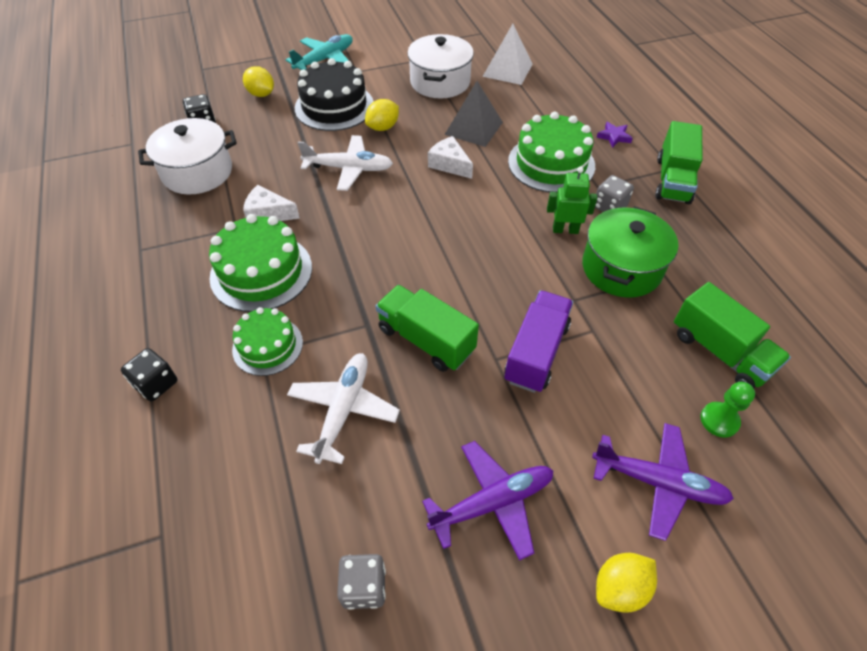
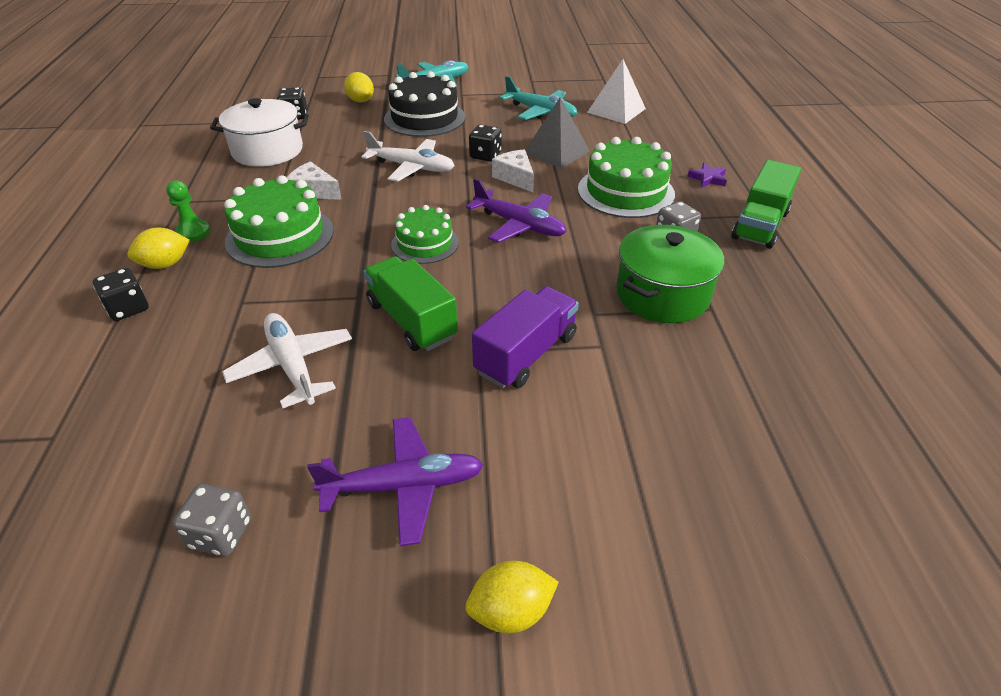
camera: 15 degrees right, 10 degrees down
(268, 346) = (250, 297): green cake -> green cake (425, 243)
(343, 410) = (292, 366): white plane -> white plane turned 60 degrees counterclockwise
(383, 127) = (463, 140): yellow lemon -> yellow lemon (165, 264)
(411, 143) = (485, 155): none -> black dice
(440, 82) = (540, 112): white pot -> turquoise plane
(565, 230) = (613, 250): green robot -> none
(658, 482) = (610, 511): purple plane -> purple plane (519, 225)
(719, 420) = (717, 463): green pawn -> green pawn (193, 232)
(720, 352) = (748, 394): green truck -> none

